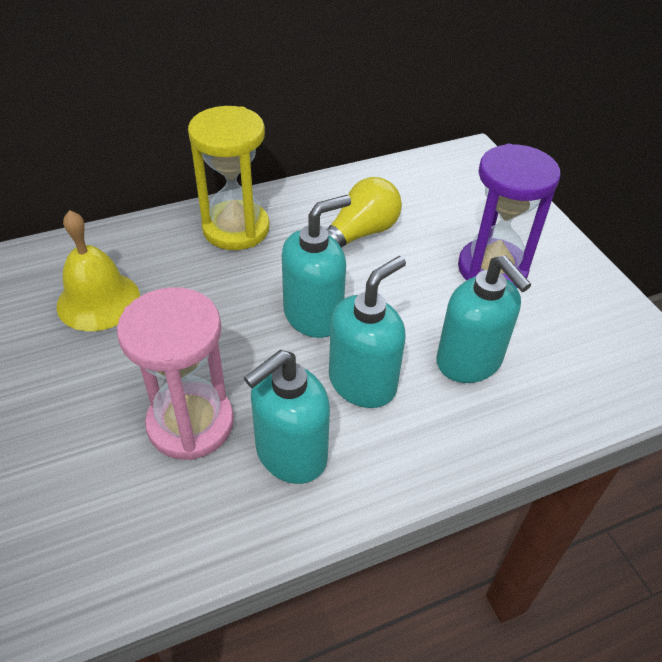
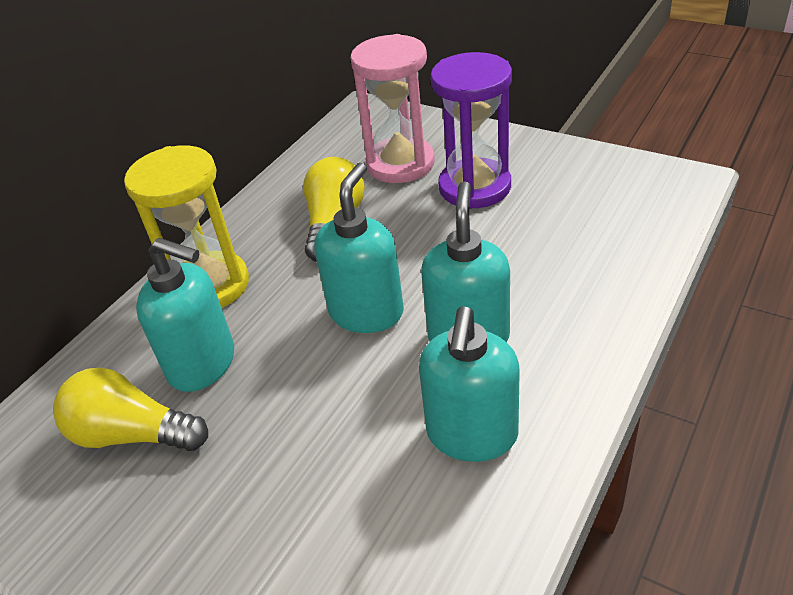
camera: 30 degrees left, 5 degrees down
(98, 301) = (132, 434): yellow bell -> yellow light bulb
(190, 423) = (353, 475): pink hourglass -> pink hourglass (400, 164)
(469, 361) = (534, 266): turquoise soap dispenser -> turquoise soap dispenser (203, 364)

